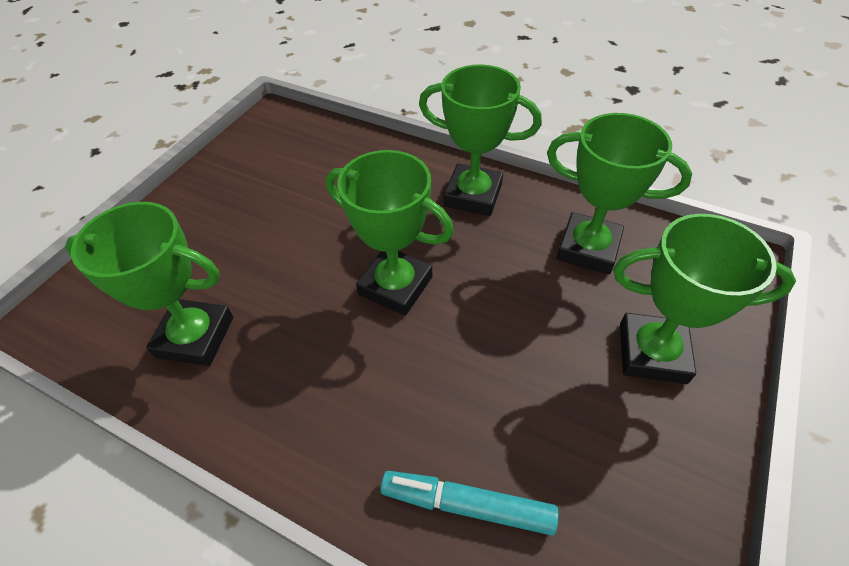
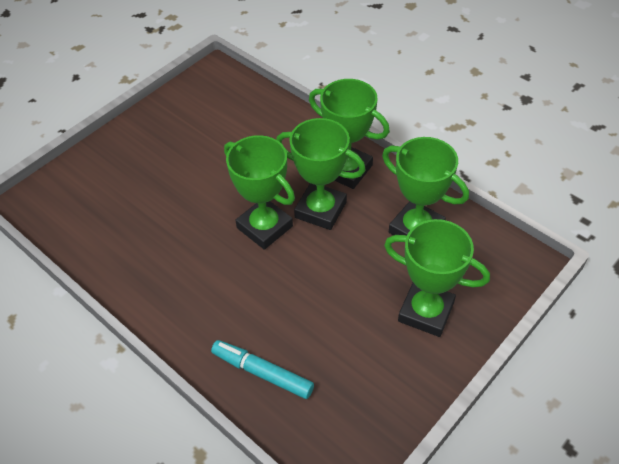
camera: 15 degrees right, 0 degrees up
(195, 337) = (121, 233): green trophy -> green trophy (320, 210)

